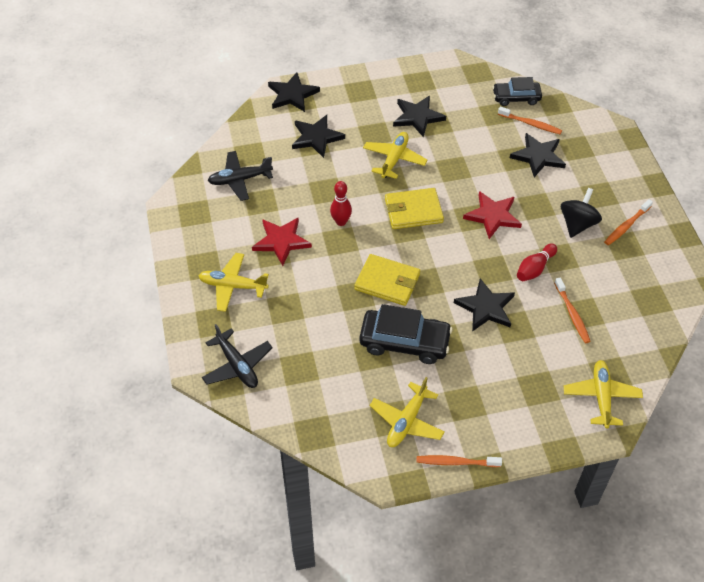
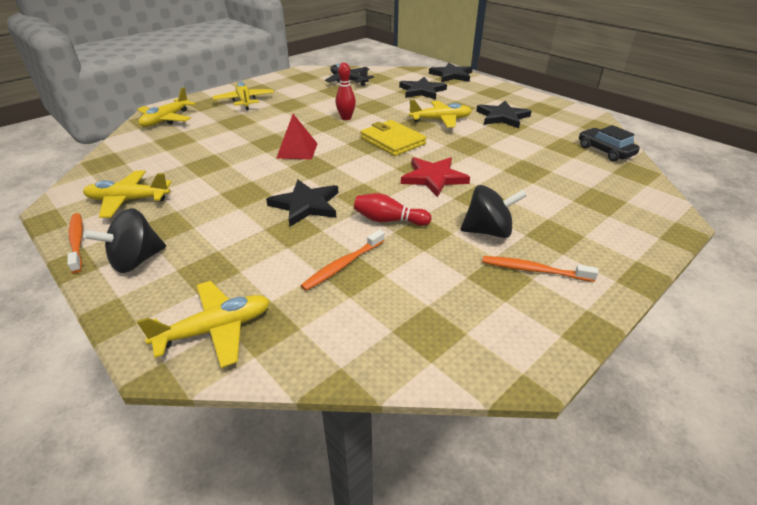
camera: 60 degrees right, 15 degrees down
(237, 365) = (166, 119): black plane -> yellow plane
(281, 241) = (303, 104): red star -> none
(387, 282) = (297, 150): yellow wallet -> red pyramid
(404, 342) = (230, 175): black car -> none
(504, 427) = (136, 261): none -> black spinning top
(530, 124) = (585, 166): orange toothbrush -> none
(538, 156) = (549, 181): black star -> none

